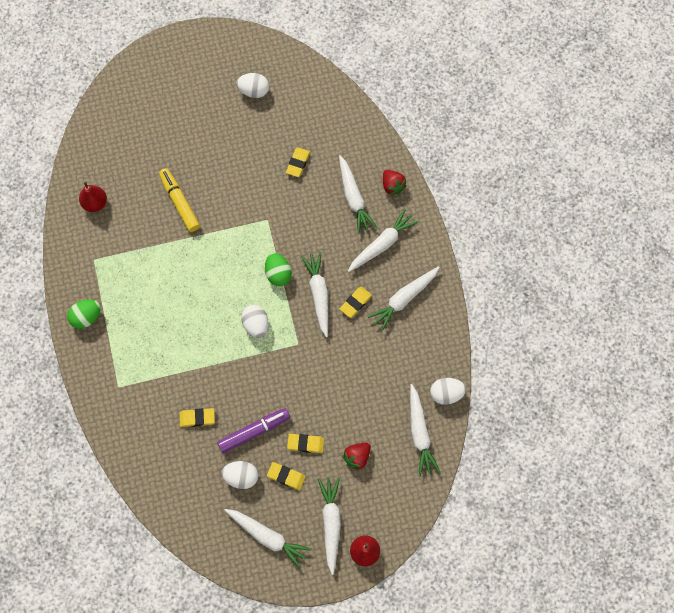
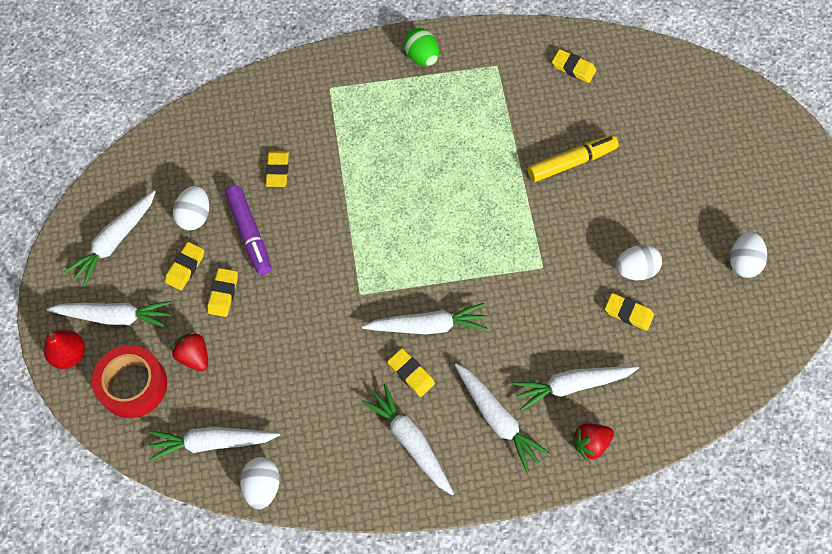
camera: 95 degrees right, 5 degrees down
(95, 203) = (573, 68): red pear -> yellow eraser
(256, 325) = (392, 244): white egg -> white egg (635, 269)
(278, 274) = (462, 276): green egg -> none
(384, 498) = (133, 385): none -> red tape

